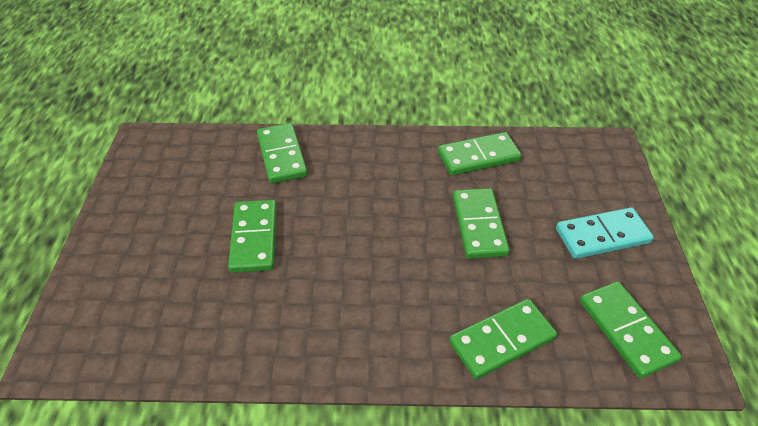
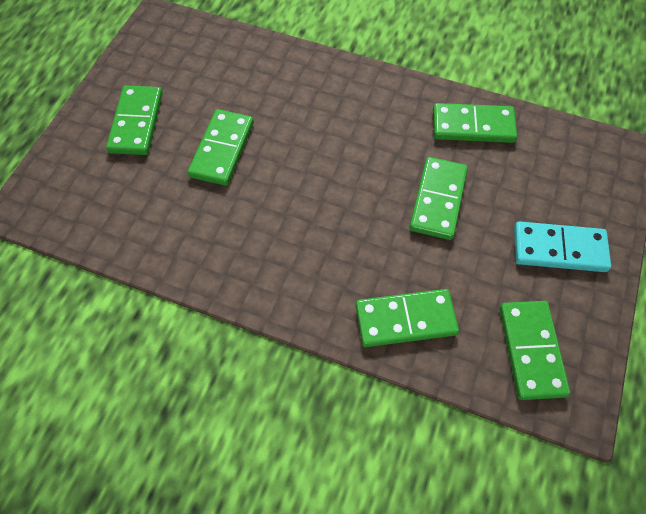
camera: 20 degrees right, 15 degrees up
(282, 155) = (279, 71): green domino -> green domino (137, 122)

